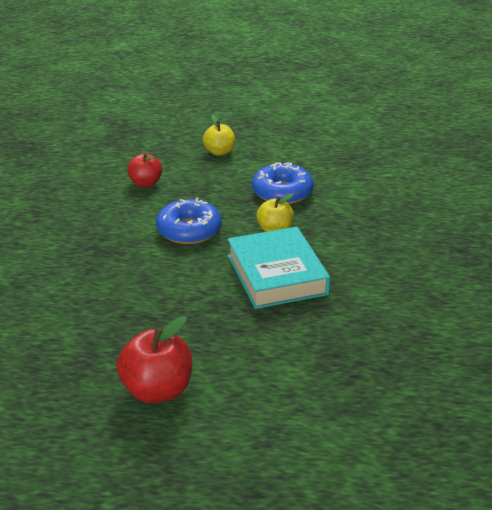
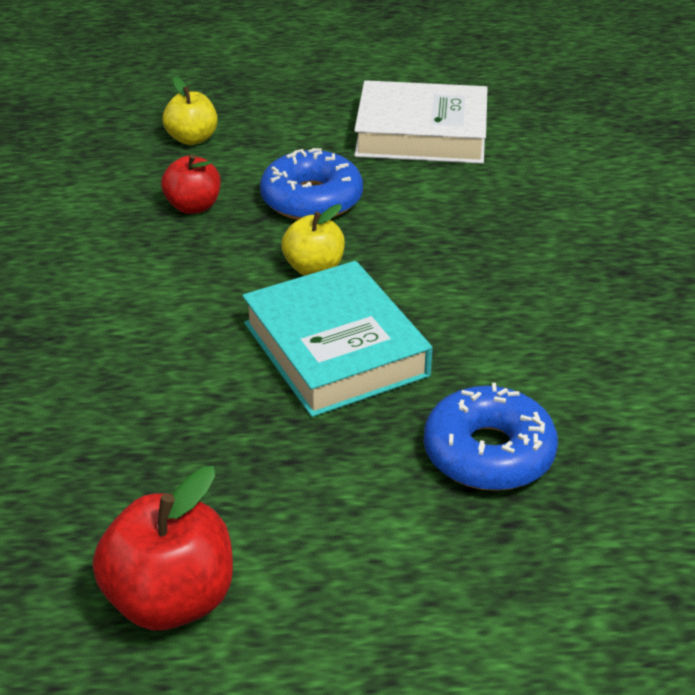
camera: 10 degrees left, 5 degrees up
(145, 183) = (77, 206): red apple -> red apple (193, 206)
(189, 230) = (168, 283): blue donut -> blue donut (488, 453)
(357, 161) = (421, 134): none -> white book

